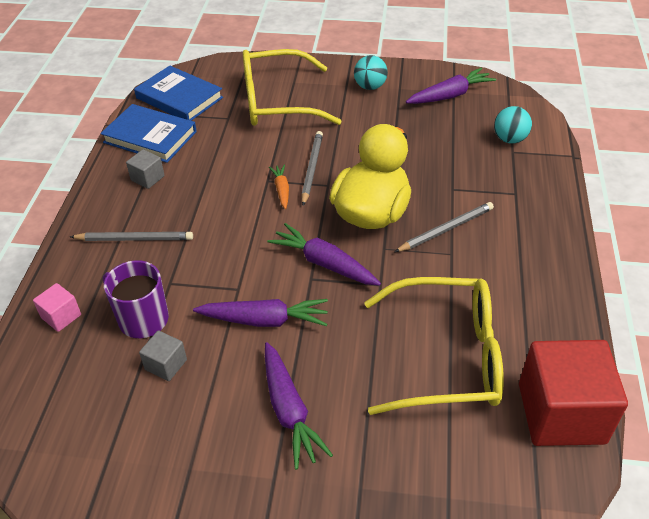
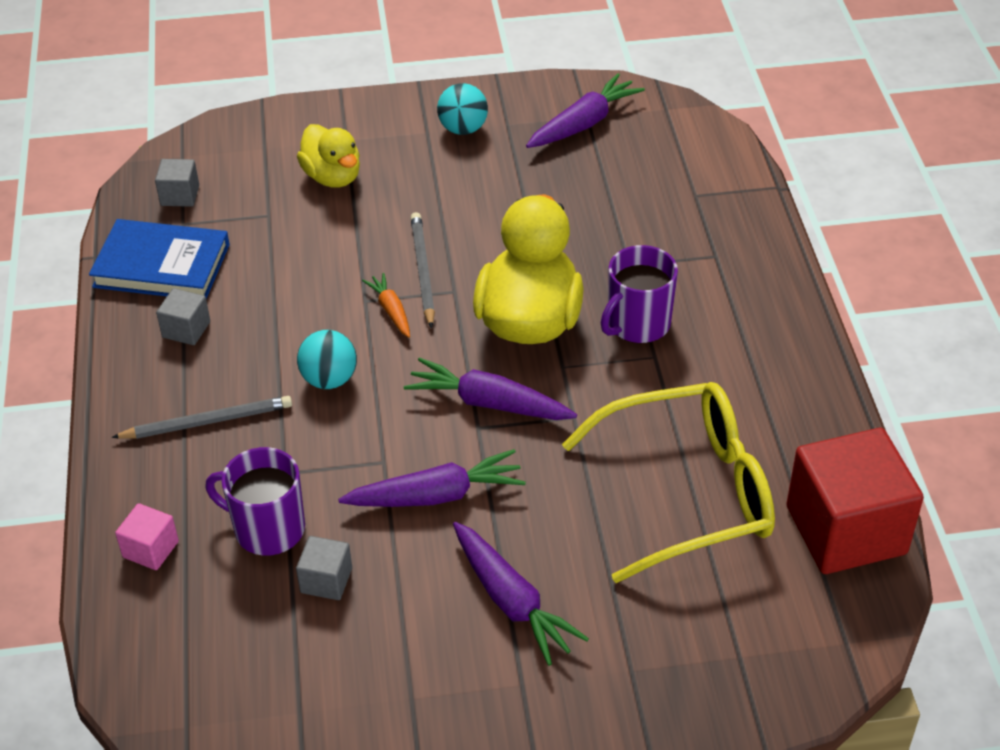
camera: 15 degrees left, 0 degrees up
(179, 98) = (180, 195): blue book -> grey cube
(277, 102) = (332, 177): yellow glasses -> yellow duck
(446, 229) = (637, 324): grey pencil -> purple mug
(509, 139) = (686, 177): turquoise ball -> turquoise ball (329, 379)

